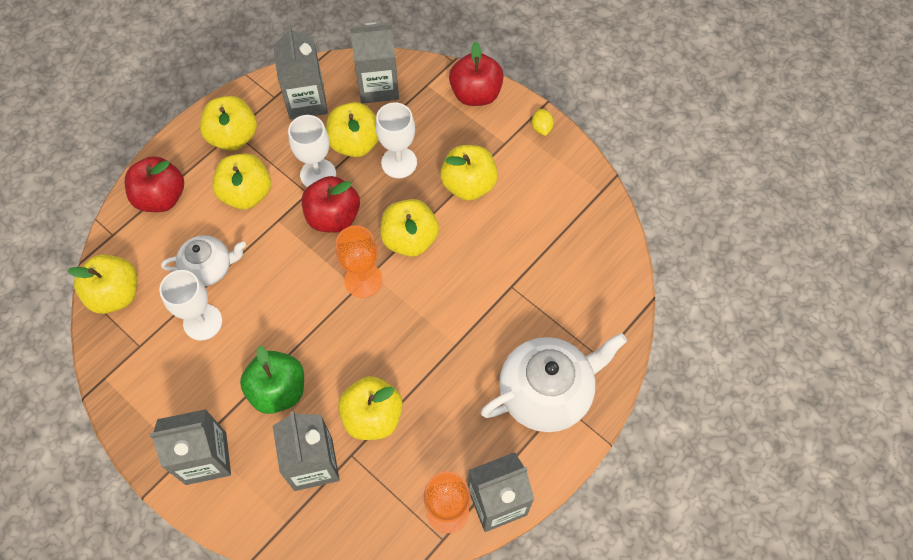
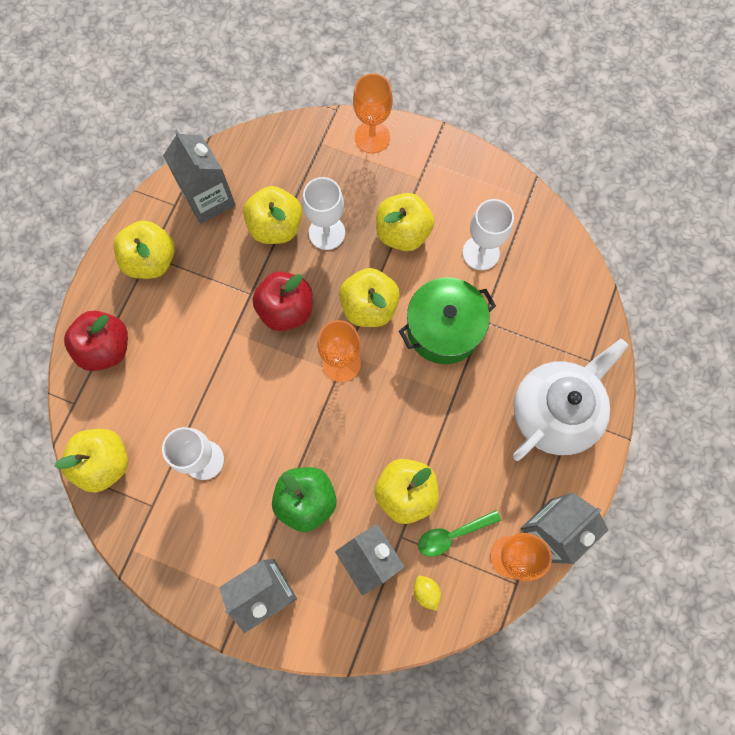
camera: 20 degrees left, 10 degrees up
(209, 268) = (186, 403): white teapot -> none
(246, 193) = (190, 315): yellow apple -> none
(318, 174) = (253, 271): white goblet -> white goblet (480, 253)
(378, 86) = (273, 160): grey carton -> none
(400, 470) = (452, 534): none -> green spoon
(471, 281) = (443, 329): none -> green pot
(475, 94) = (372, 137): red apple -> orange goblet
(541, 128) = (449, 152): yellow lemon -> yellow lemon (426, 592)

